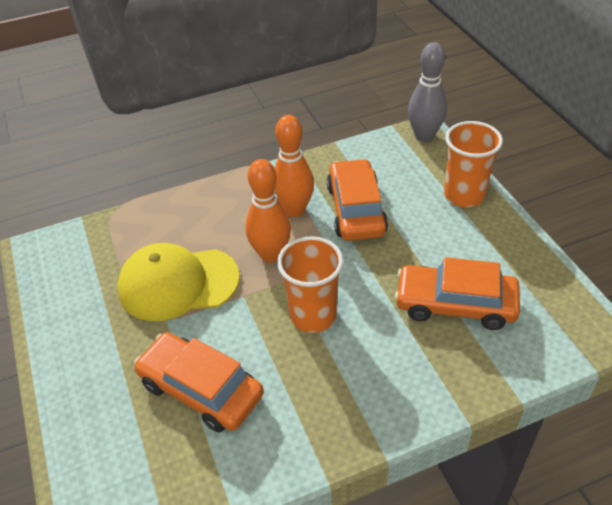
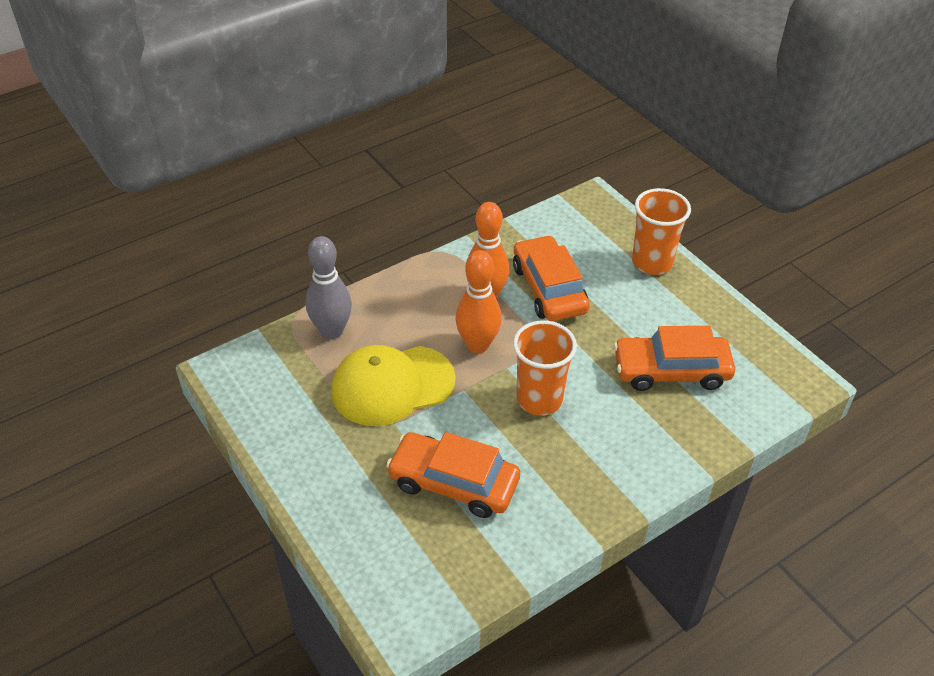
camera: 15 degrees left, 0 degrees up
(424, 136) = (596, 203): grey bowling pin -> grey bowling pin (332, 331)

